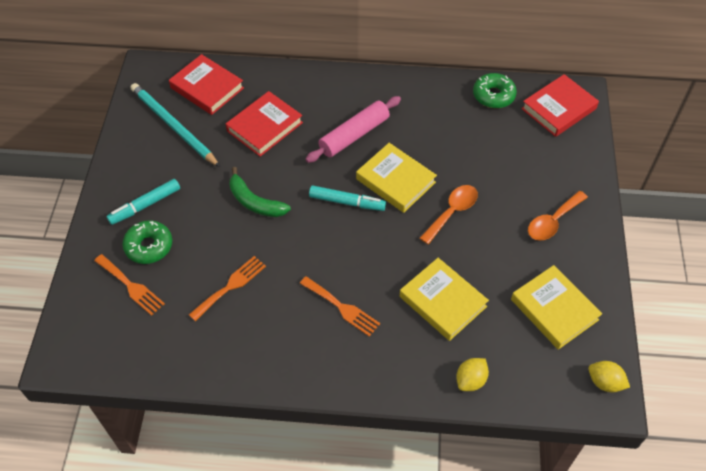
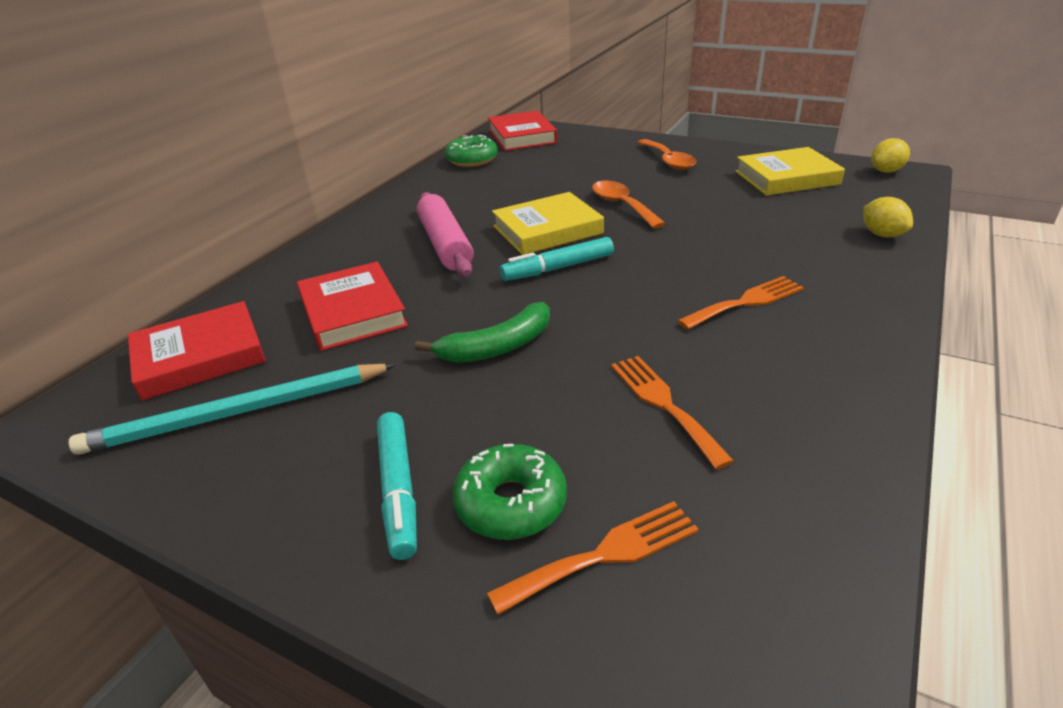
camera: 65 degrees left, 20 degrees down
(347, 202) = (558, 268): turquoise marker -> turquoise marker turned 150 degrees counterclockwise
(442, 301) = (757, 232): yellow book -> none

